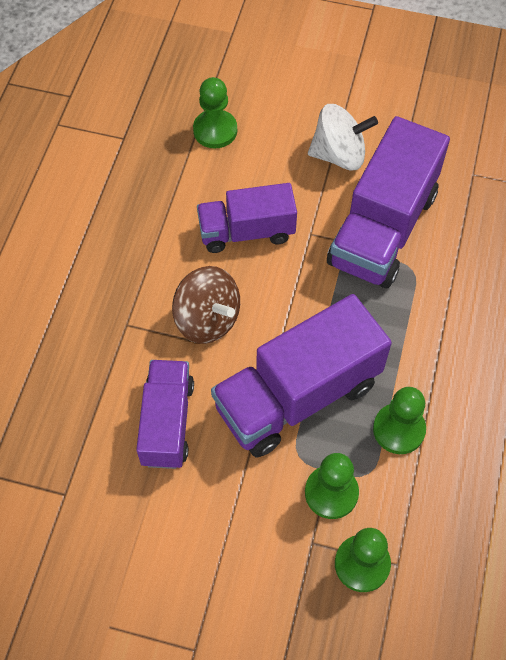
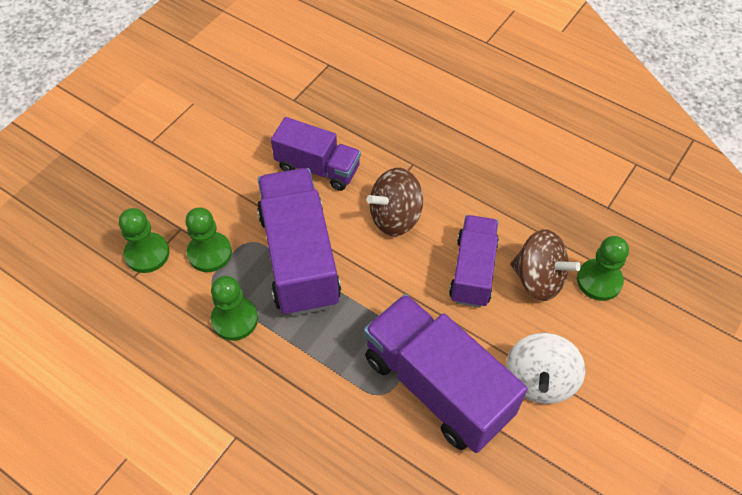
camera: 110 degrees right, 5 degrees down
(233, 176) = (538, 279): none -> brown spinning top

